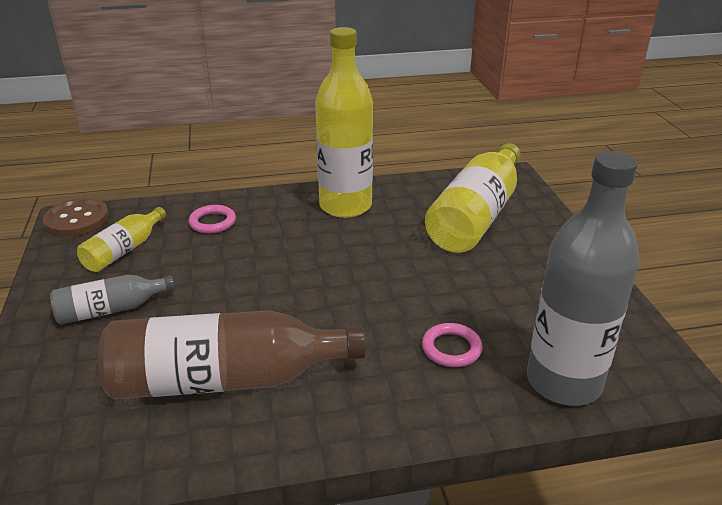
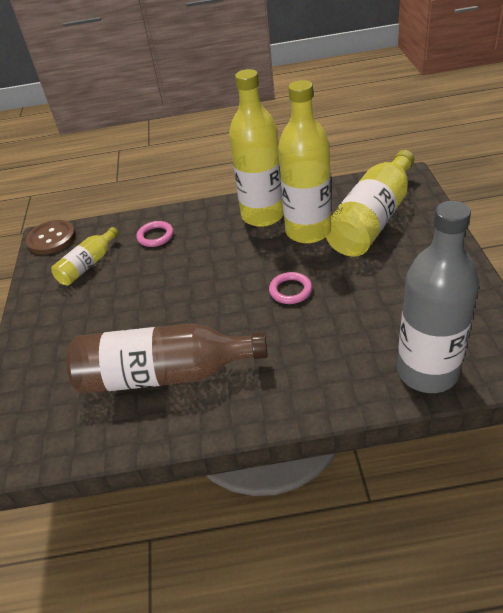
camera: 10 degrees right, 10 degrees up
(111, 310) = (79, 318): grey bottle -> none
(401, 224) = (308, 231): none -> yellow bottle
(451, 348) = (339, 344): pink ring -> pink ring (290, 290)

